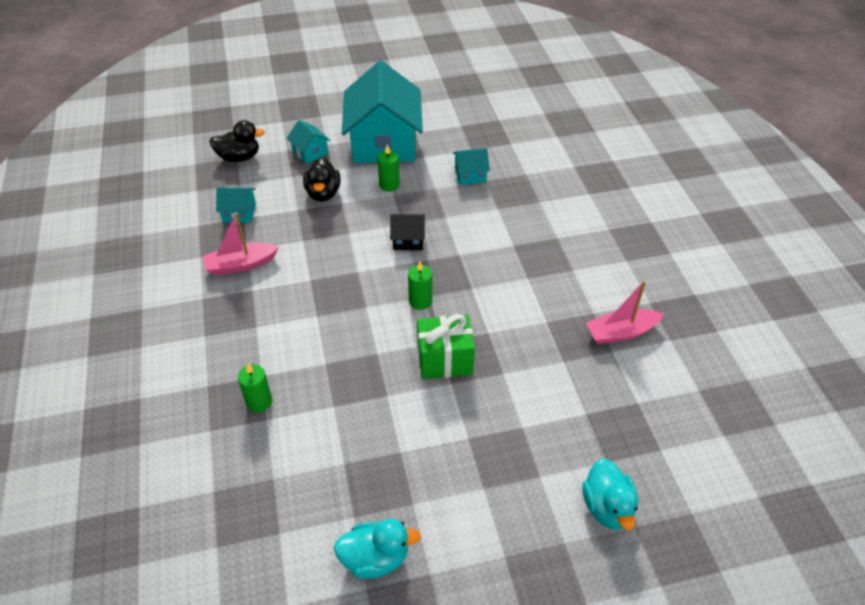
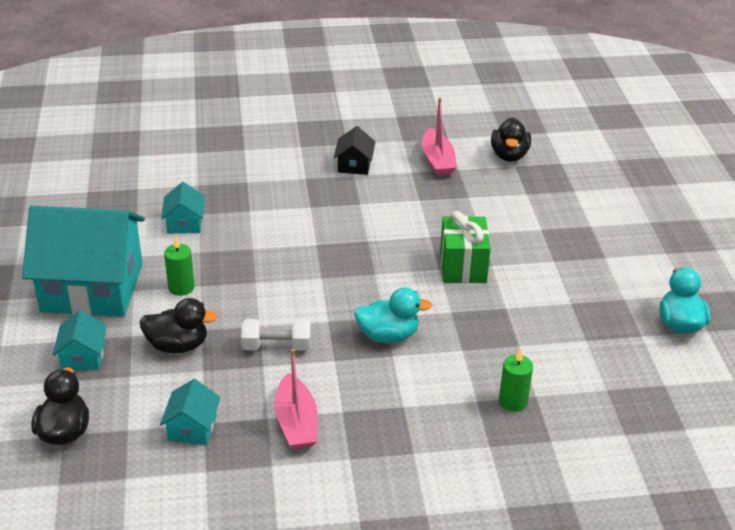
camera: 85 degrees left, 10 degrees down
(310, 152) = (83, 356): turquoise house -> turquoise house turned 60 degrees counterclockwise
(324, 245) = (276, 346): none -> white dumbbell
(408, 240) = (284, 279): black house -> black house (354, 165)
(420, 301) = (381, 276): green candle -> none
(607, 507) = (616, 196): turquoise duck -> turquoise duck (388, 335)
(656, 397) = (509, 155): none -> black duck

